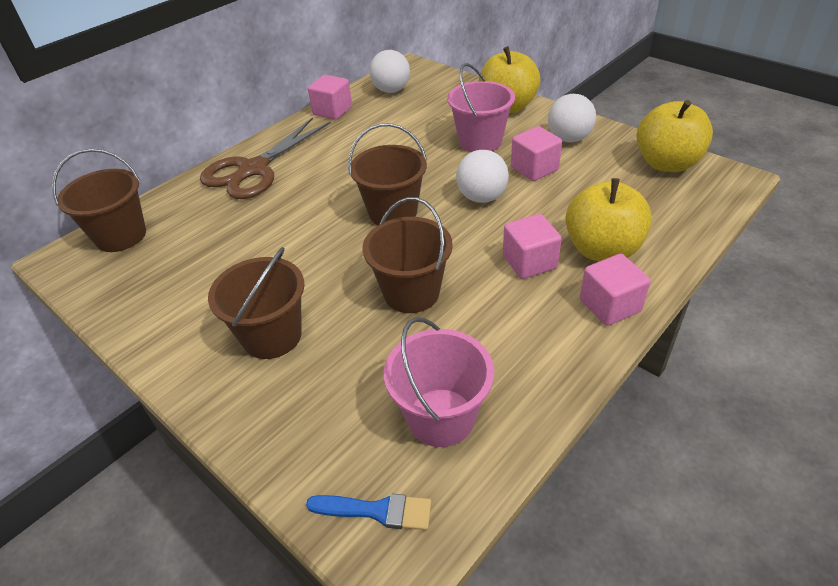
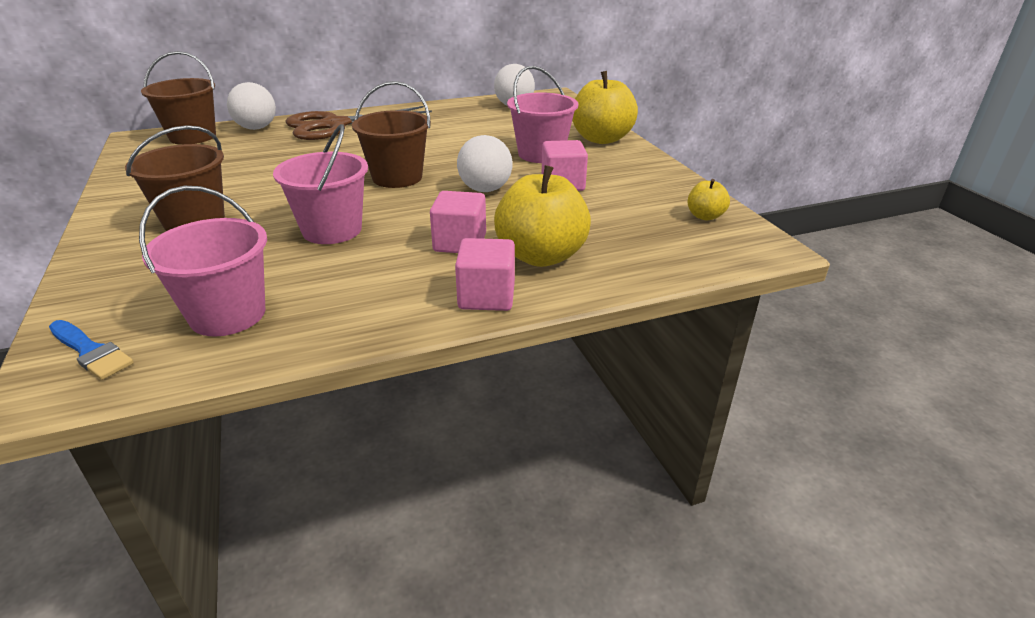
camera: 25 degrees right, 10 degrees down
(332, 111) = (447, 107): pink cube -> none
(411, 292) = (332, 230): brown bucket -> pink bucket
(569, 138) = (628, 173): white ball -> white ball (256, 128)
(666, 163) = (705, 216): yellow apple -> yellow apple, size x0.49

